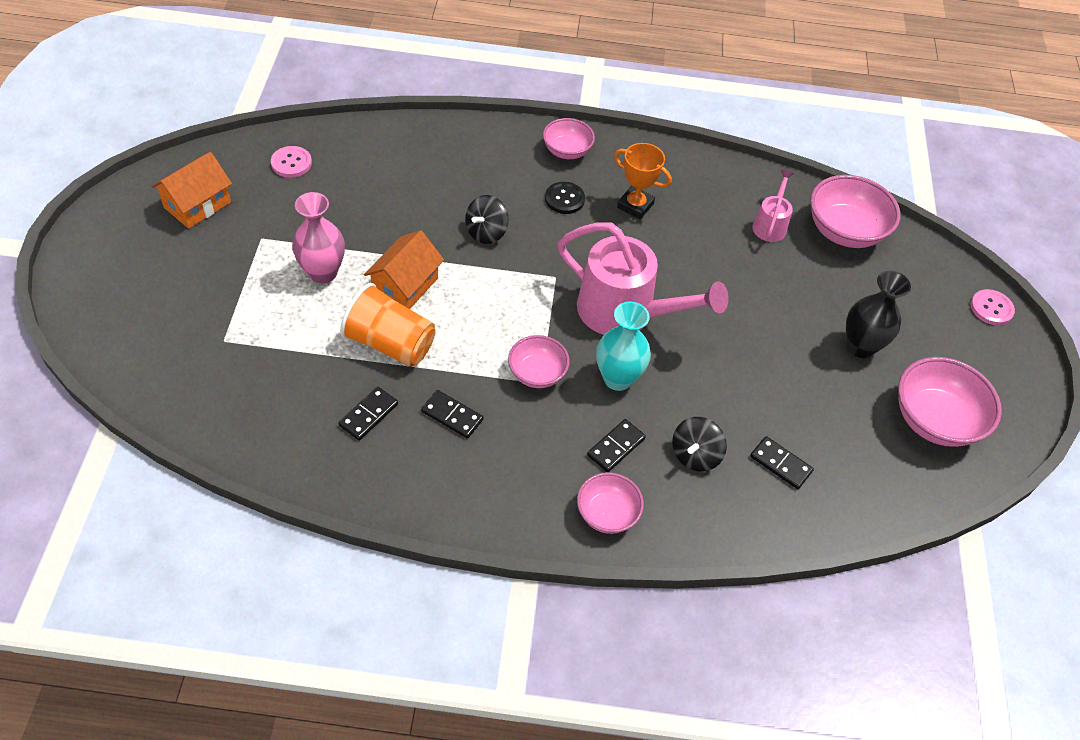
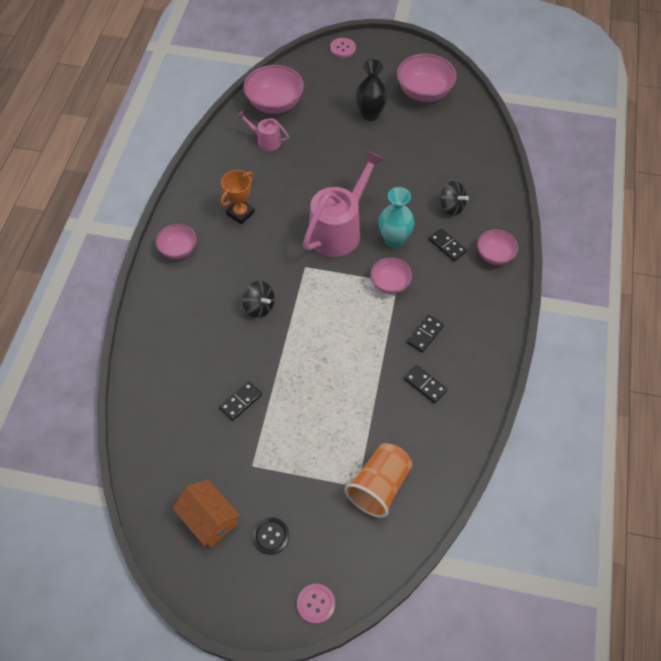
camera: 80 degrees left, 5 degrees up
(291, 163) = (166, 446): pink button -> pink button (316, 604)
(323, 272) = (292, 418): pink vase -> none
(390, 343) = (363, 371): orange cup -> orange cup (379, 486)
(405, 286) = (309, 361): orange house -> none
(564, 199) = (229, 255): black button -> black button (271, 536)
(780, 464) = (456, 167): black domino -> black domino (240, 401)

